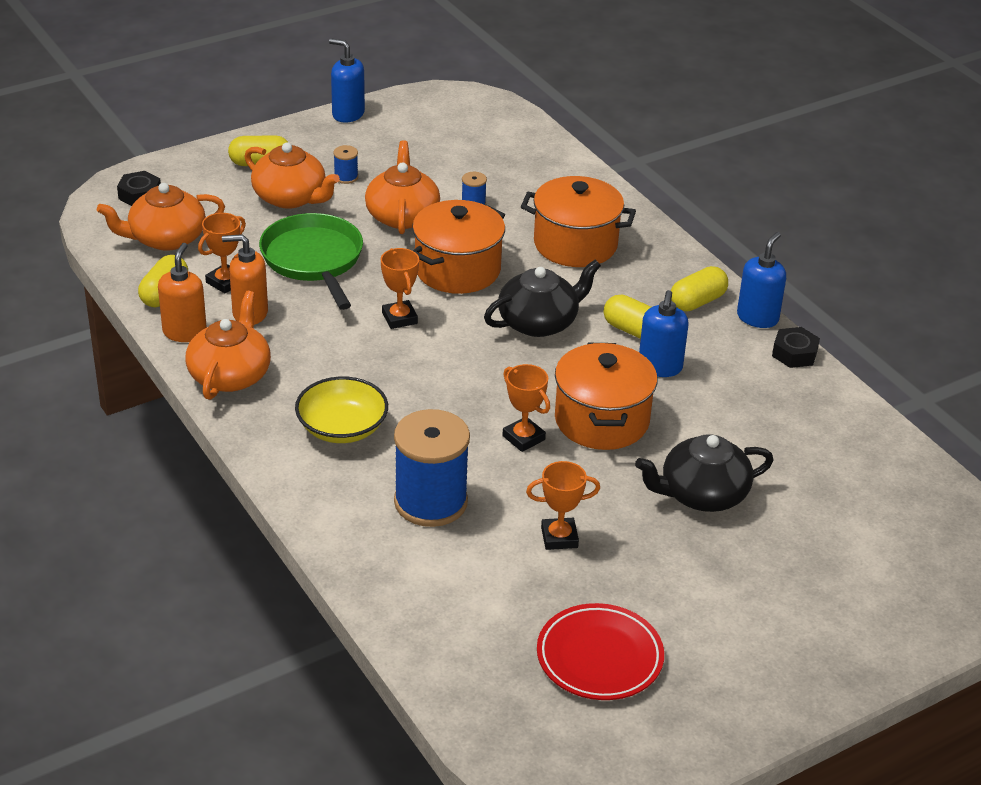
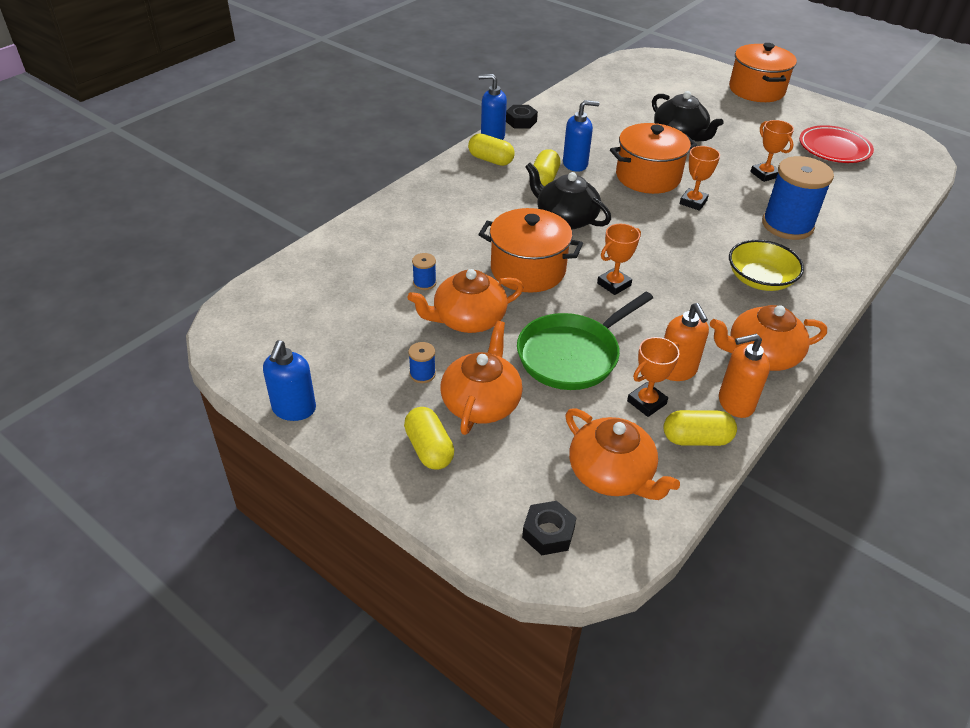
camera: 110 degrees left, 5 degrees up
(225, 282) = (646, 402): orange trophy -> orange trophy turned 60 degrees counterclockwise
(575, 244) = (453, 220): orange pot -> orange pot (756, 90)

